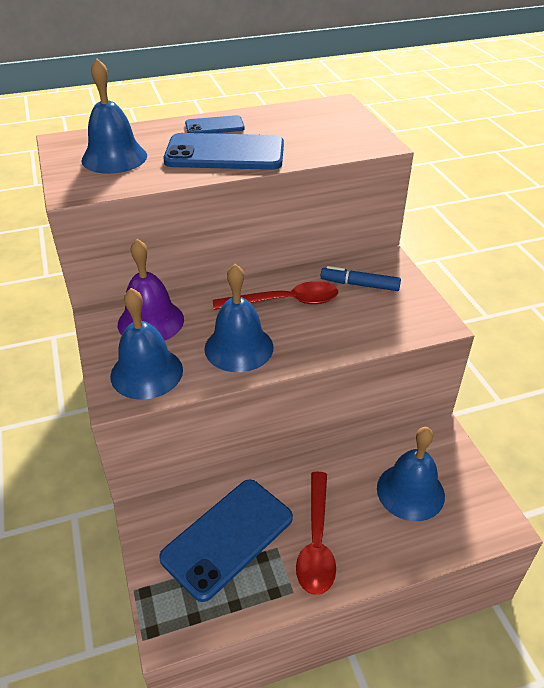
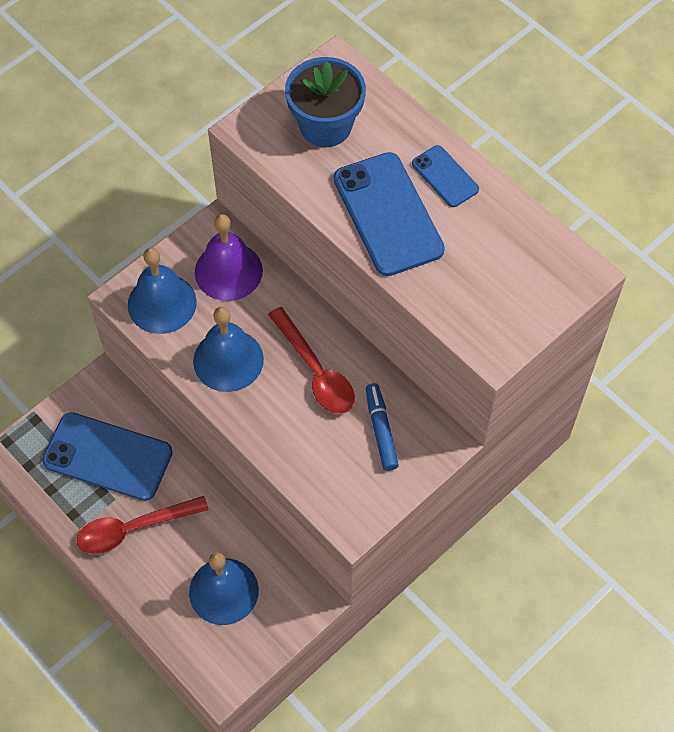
camera: 65 degrees right, 20 degrees up
(114, 157) = (325, 126): blue bell -> blue flower pot

